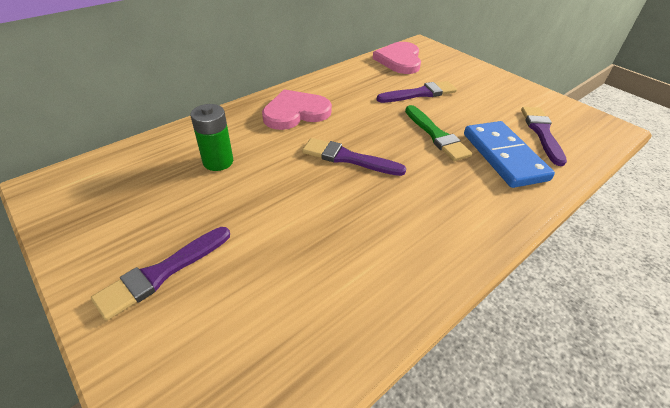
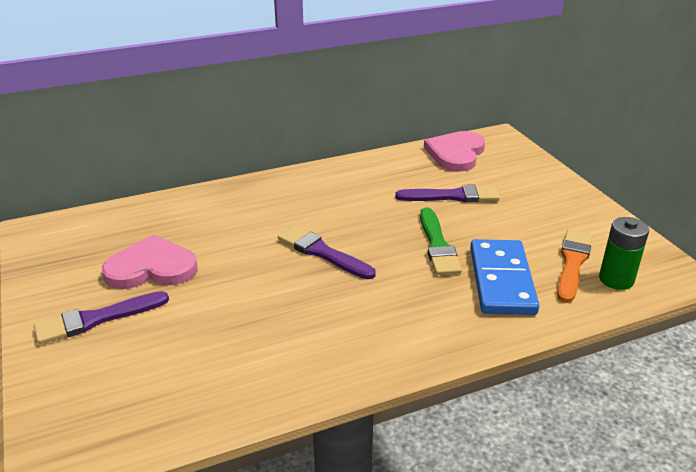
camera: 20 degrees right, 10 degrees down
(218, 162) = (191, 234): green battery -> green battery (616, 279)
(295, 112) = (296, 197): pink heart -> pink heart (151, 268)
(542, 133) = (572, 263): purple brush -> orange brush

